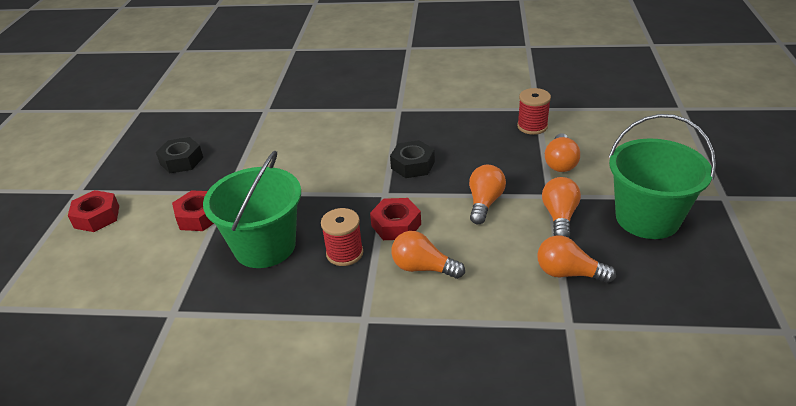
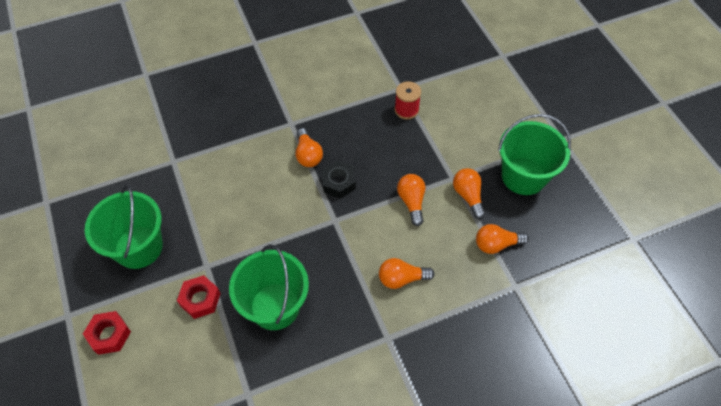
camera: 30 degrees left, 20 degrees up
(181, 161) = (138, 247): black nut -> green bucket
(344, 253) = (339, 288): red spool -> none
(396, 225) = (361, 247): red nut -> none
(560, 163) = (444, 142): orange light bulb -> orange light bulb (308, 155)

